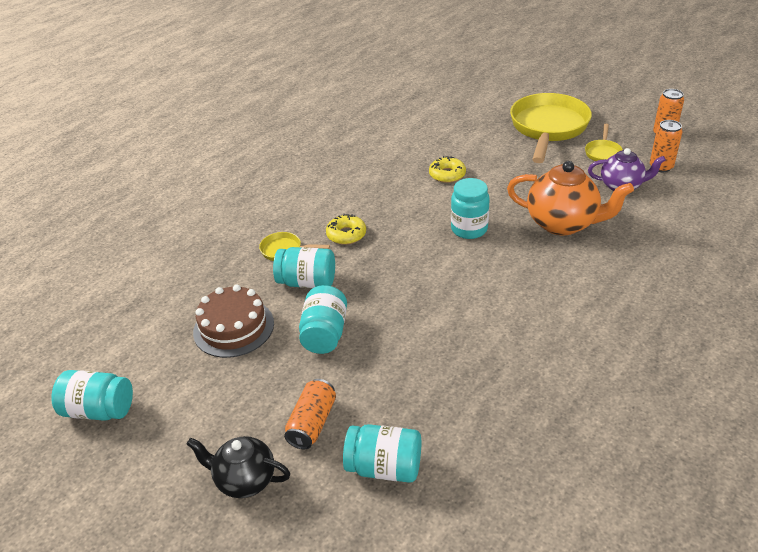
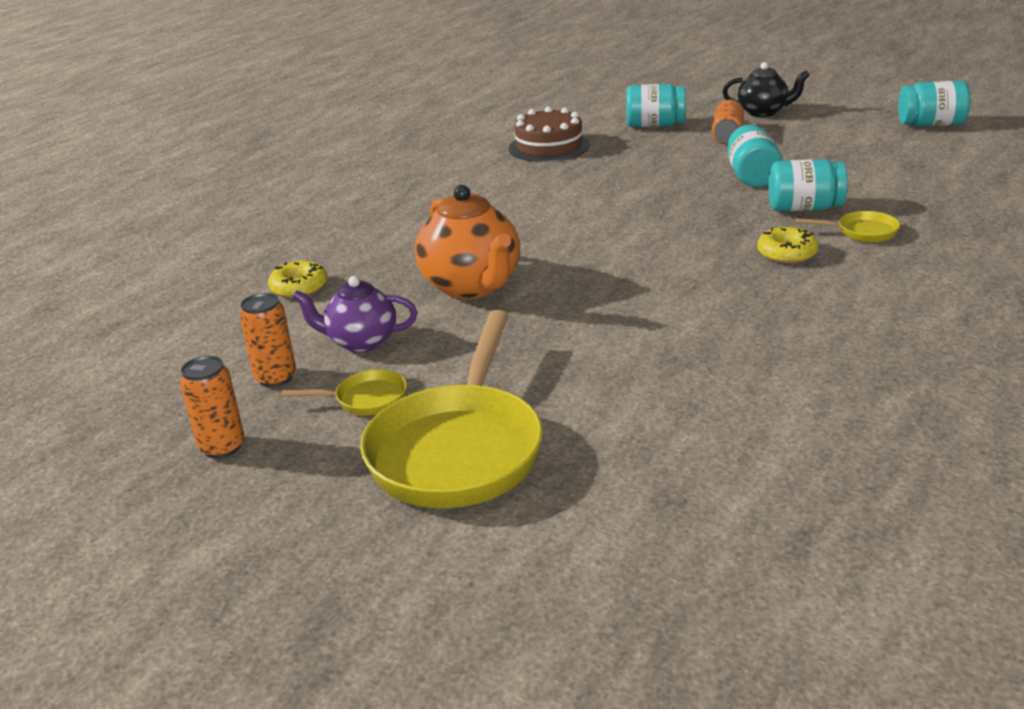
camera: 175 degrees right, 10 degrees down
(233, 327) = (858, 172): brown cake -> brown cake (549, 147)
(447, 175) = (660, 342): yellow donut -> yellow donut (299, 287)
(469, 229) = (609, 271): turquoise jar -> none
(563, 224) = (472, 286): orange teapot -> orange teapot turned 135 degrees counterclockwise
(603, 152) = (365, 399): yellow pan -> yellow pan turned 75 degrees clockwise

